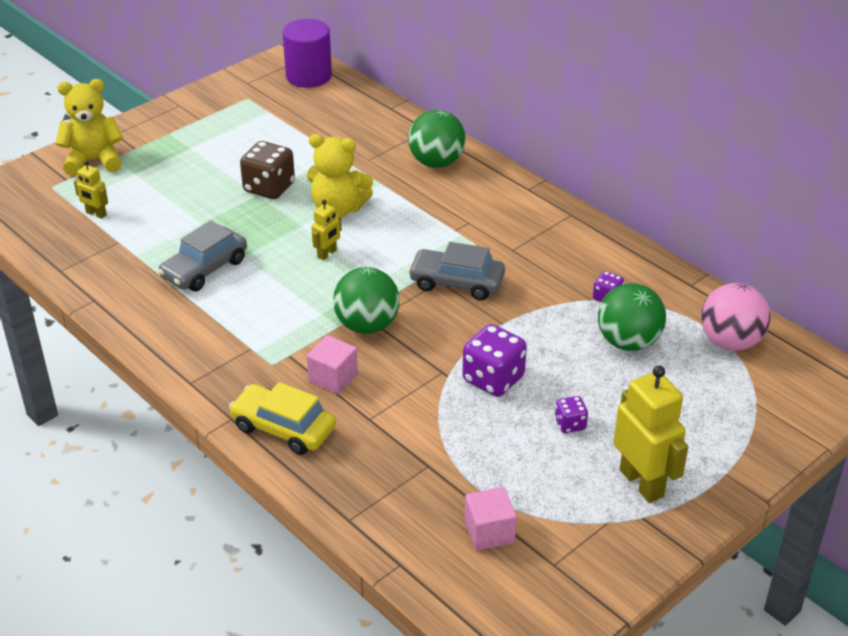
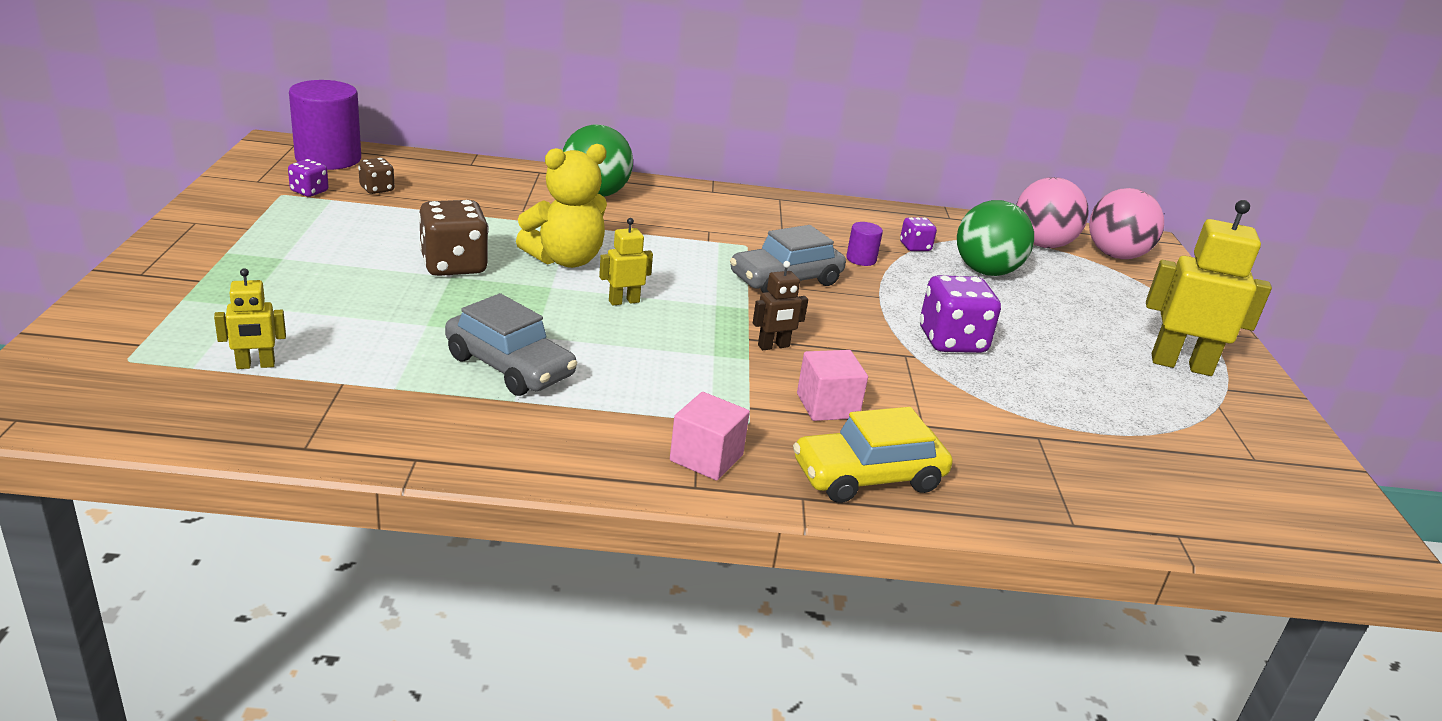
camera: 50 degrees left, 10 degrees down
(94, 161) = (154, 310): yellow teddy bear -> none
(204, 269) = (509, 366): grey car -> grey car turned 45 degrees counterclockwise
(304, 111) = (377, 189): none -> brown dice
(327, 254) = (624, 301): yellow robot -> yellow robot turned 105 degrees counterclockwise
(367, 325) = (773, 346): green ball -> brown robot
(489, 532) = (1176, 462): pink cube -> pink cube (706, 458)
(543, 290) = (861, 259): none -> purple cylinder
(570, 424) = (1064, 348): purple dice -> purple dice (309, 191)
(784, 380) = (1115, 255): none -> pink ball

